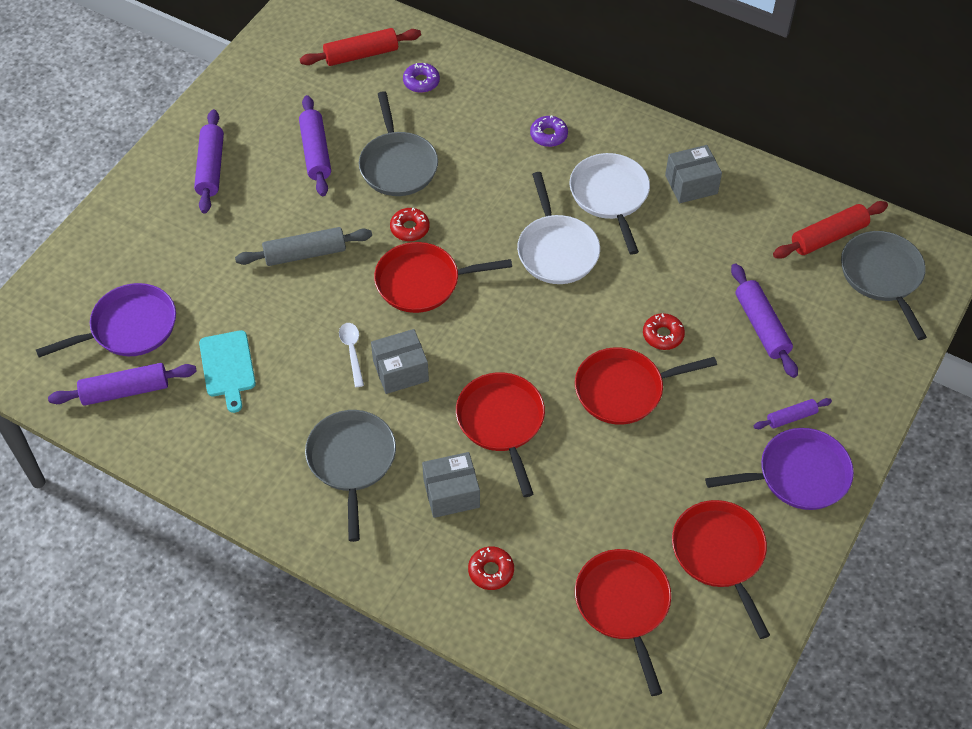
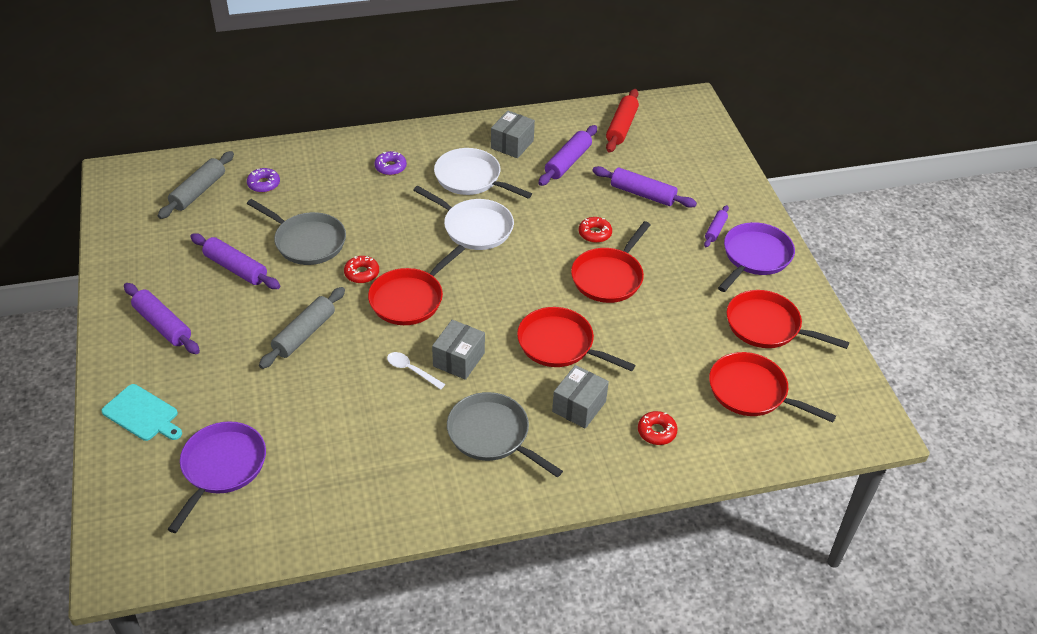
camera: 45 degrees left, 10 degrees down
(125, 391) = (269, 510): purple rolling pin -> purple rolling pin (568, 162)
(228, 367) = (332, 440): turquoise cutting board -> turquoise cutting board (142, 414)
(361, 55) = (198, 191): red rolling pin -> grey rolling pin
(882, 276) = (673, 130): grey pan -> none

